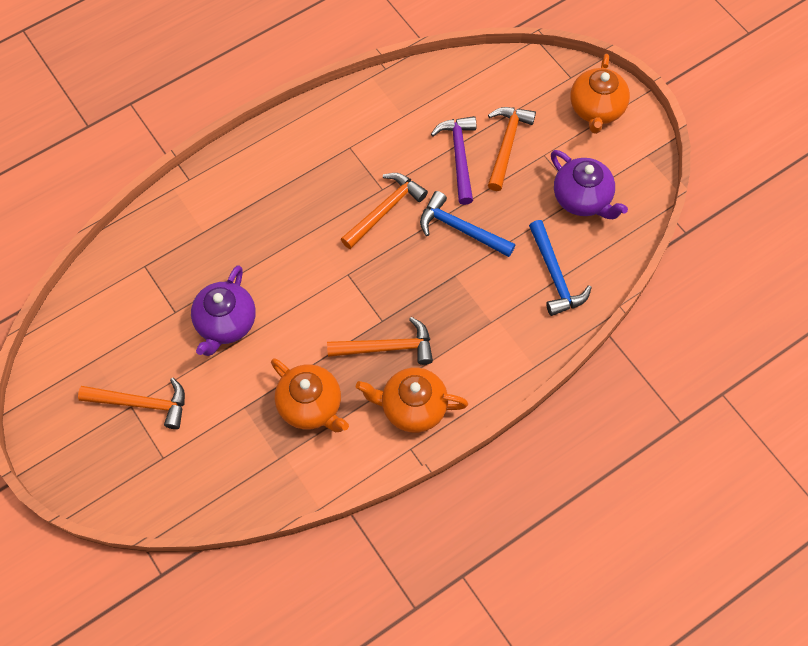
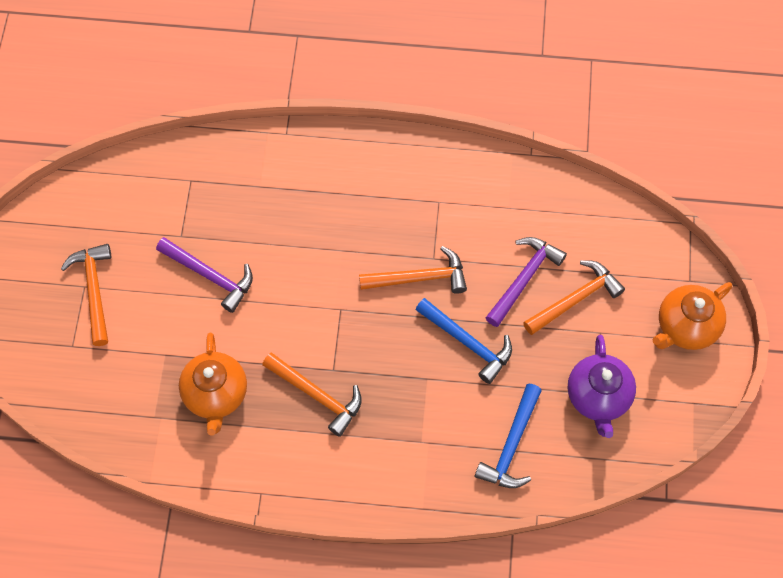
camera: 40 degrees right, 0 degrees up
(142, 403) = (94, 290): orange hammer -> orange hammer turned 150 degrees counterclockwise
(226, 324) = (210, 276): purple teapot -> purple hammer
(412, 407) = (292, 461): orange teapot -> none
(460, 229) = (468, 343): blue hammer -> blue hammer turned 150 degrees clockwise

